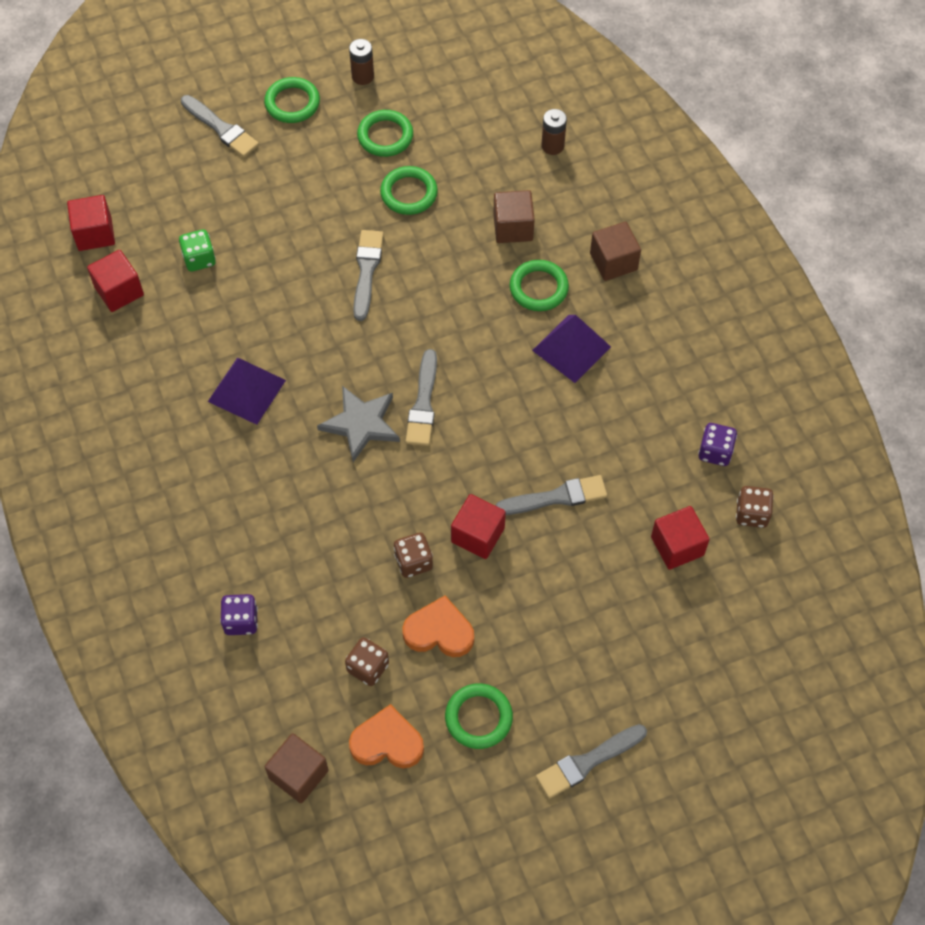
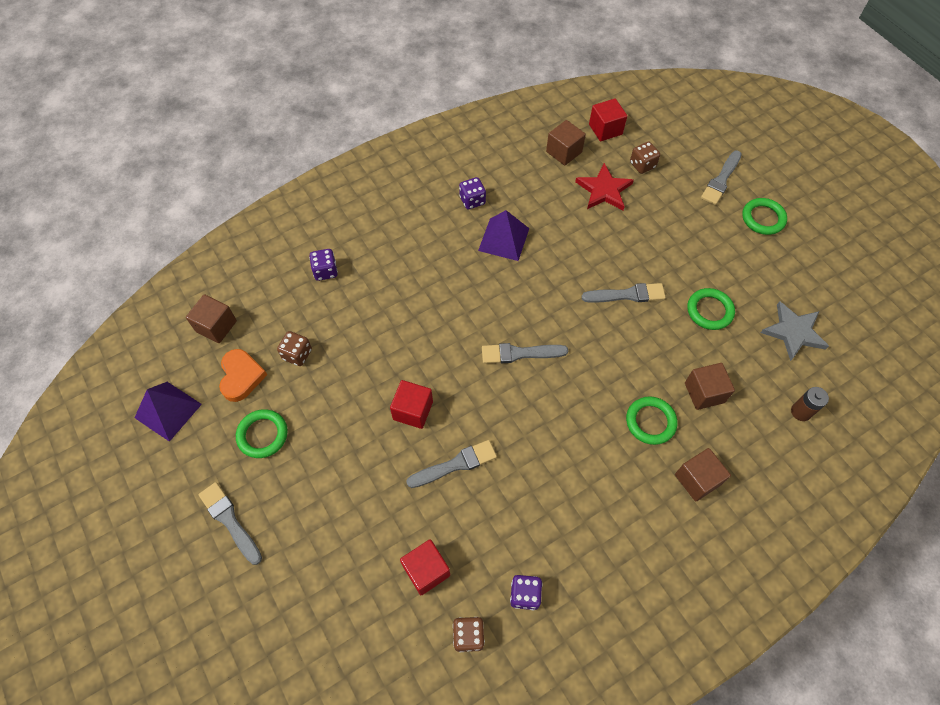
camera: 80 degrees right, 0 degrees up
(119, 291) = (564, 152): red cube -> brown cube
(170, 418) = (472, 200): none -> purple dice
(199, 259) = (604, 190): green dice -> red star
(361, 424) = (492, 315): grey star -> grey star (793, 332)
(362, 76) = (809, 259): brown battery -> none
(385, 136) = (758, 285): green ring -> none
(413, 562) = (384, 369): brown dice -> brown dice (642, 165)
(439, 631) = (329, 396): orange heart -> none
(556, 497) = (455, 464): grey brush -> grey brush turned 90 degrees counterclockwise
(571, 348) = (599, 457): purple pyramid -> purple pyramid (168, 411)

